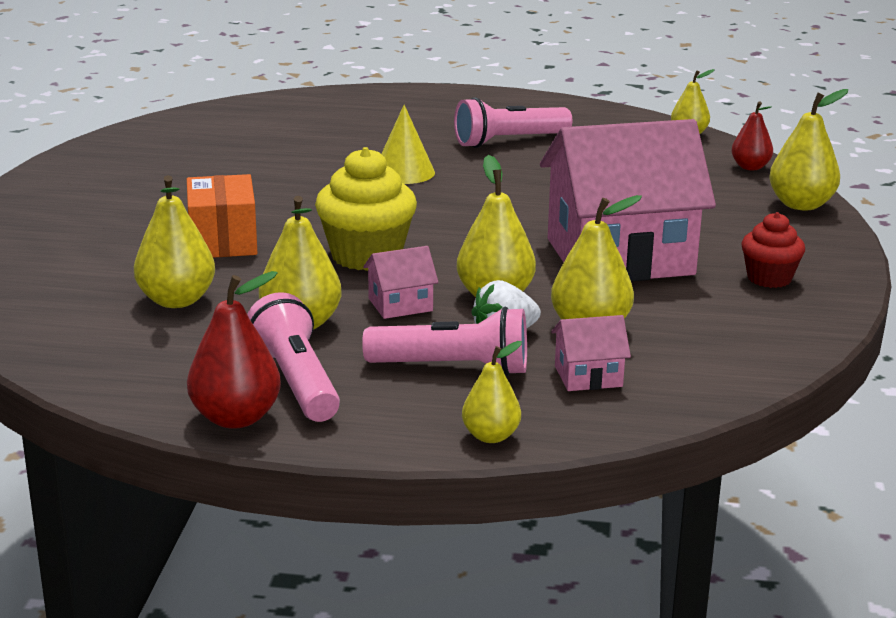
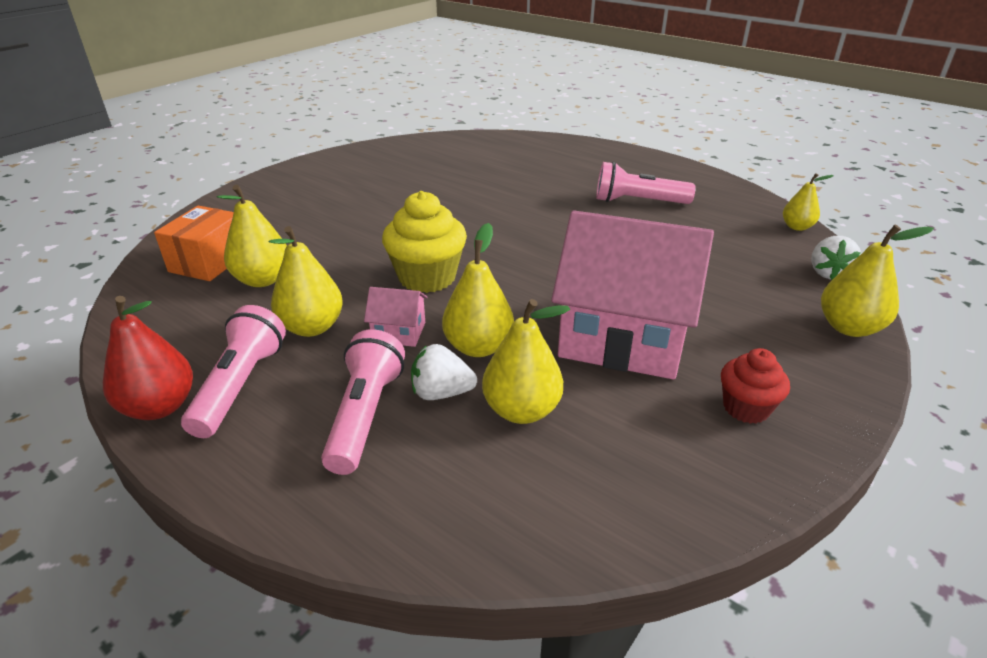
camera: 30 degrees right, 10 degrees up
(223, 241) = (350, 238): orange box -> orange box (209, 262)
(404, 172) = (533, 211): yellow cone -> none
(453, 368) = (365, 415): pink flashlight -> pink flashlight turned 120 degrees counterclockwise
(490, 436) = (305, 513): yellow pear -> none
(588, 376) = (462, 471): pink house -> none
(750, 167) = (828, 273): red pear -> white strawberry

